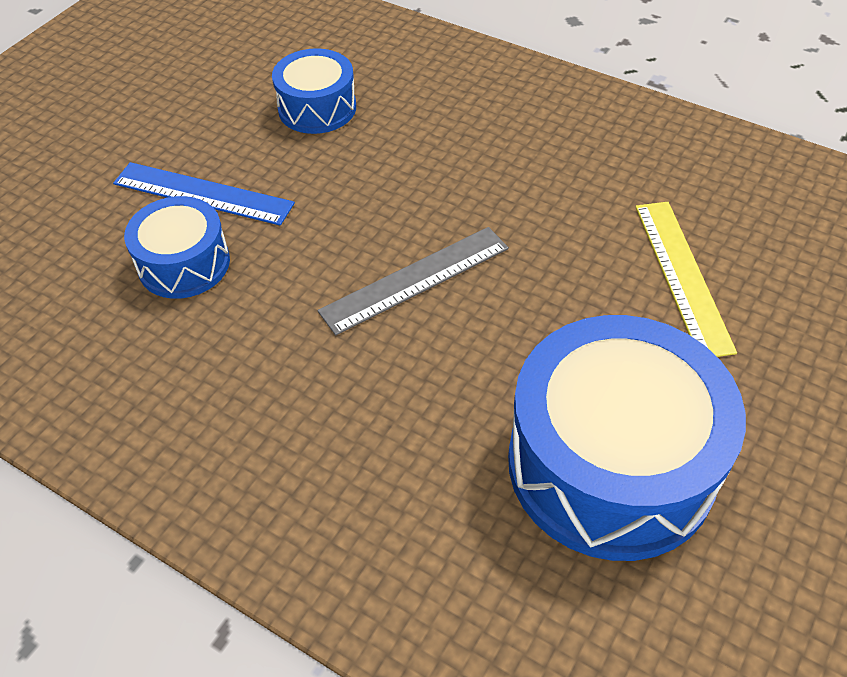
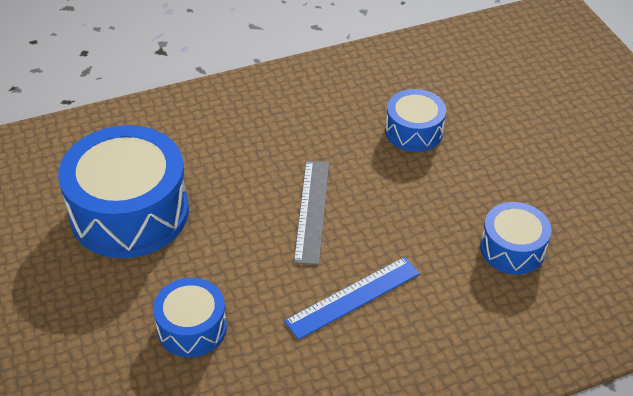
camera: 125 degrees right, 5 degrees down
(203, 193) = (467, 160): blue ruler -> blue ruler (353, 297)
(682, 275) = (192, 328): yellow ruler -> blue drum

